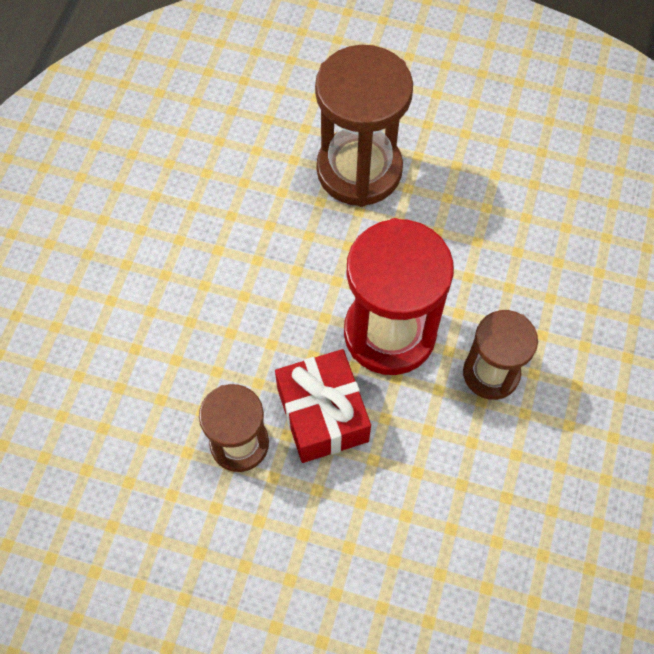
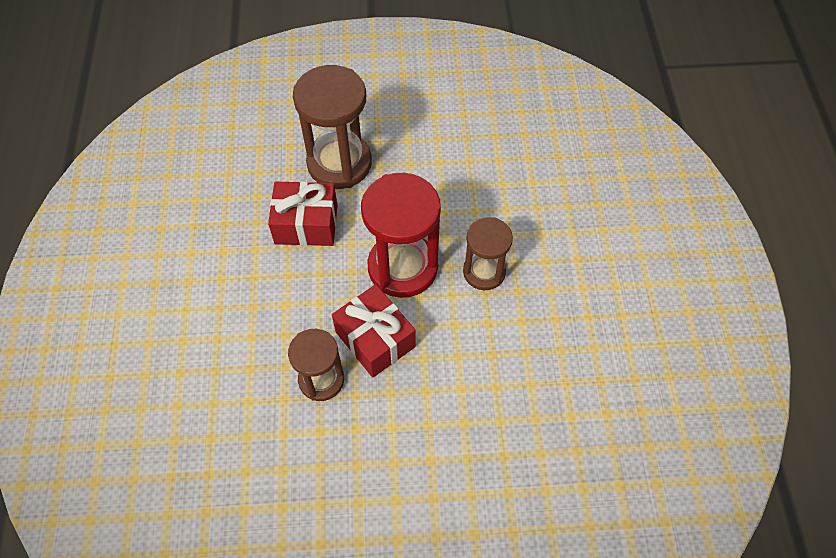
camera: 20 degrees left, 5 degrees down
(290, 237) = (306, 224): none -> red gift

